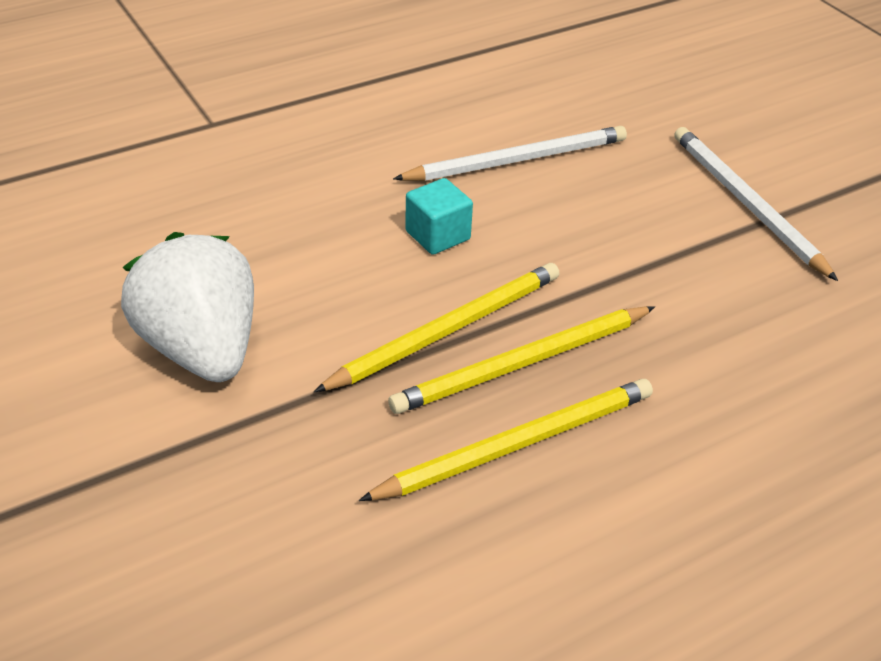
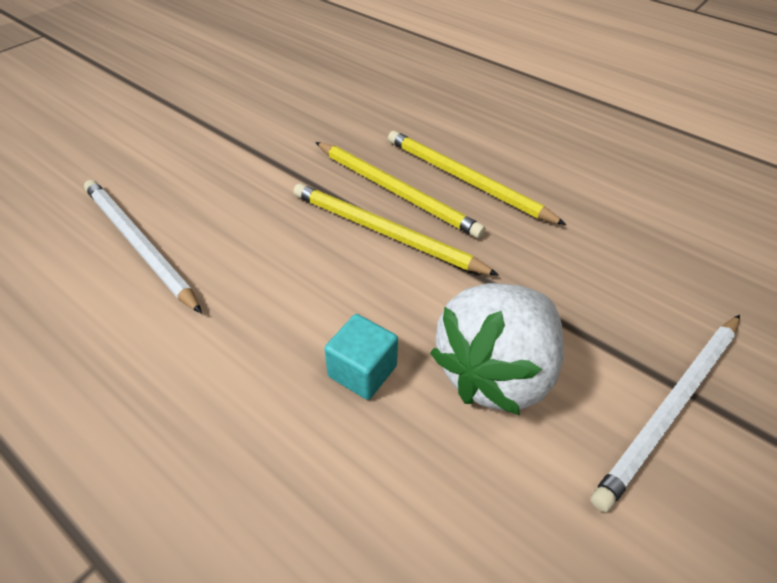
camera: 110 degrees left, 5 degrees up
(437, 235) = (271, 267): turquoise cube -> turquoise cube (362, 371)
(746, 203) = (174, 124): white pencil -> white pencil (670, 408)

